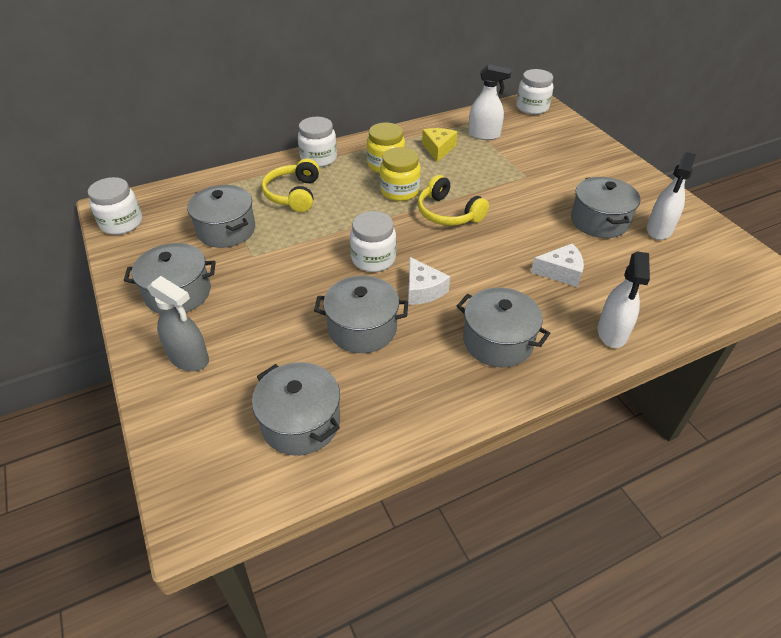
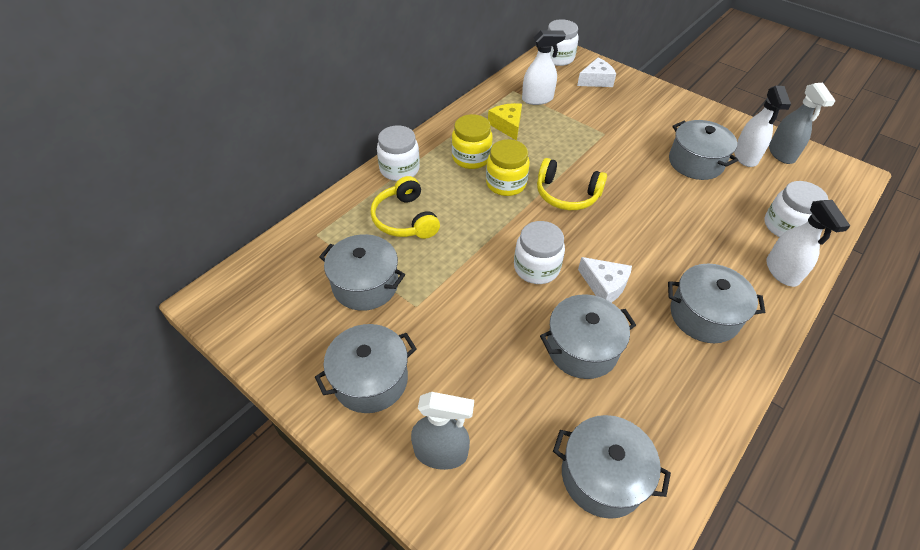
camera: 25 degrees left, 5 degrees up
(122, 223) = (239, 316): white jar -> white jar (785, 226)
(561, 272) = (702, 225): white cheese -> white cheese (596, 80)
(703, 237) = (781, 154): none -> grey spray bottle

